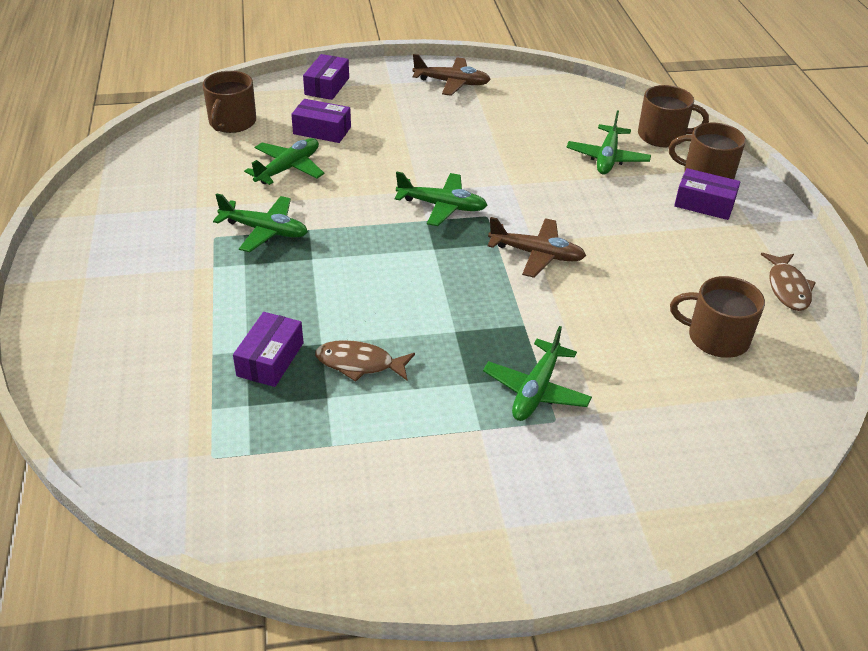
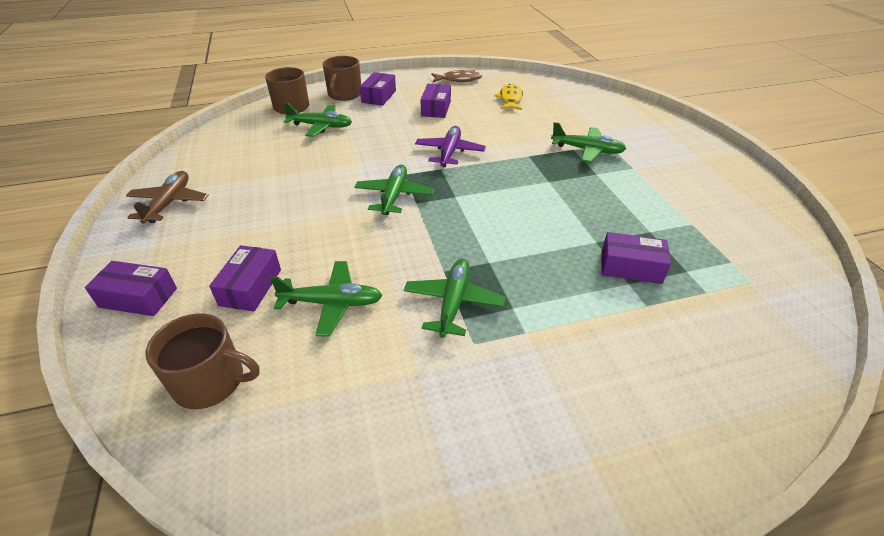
camera: 95 degrees left, 0 degrees up
(288, 168) = (332, 303): green plane -> green plane turned 150 degrees clockwise
(359, 364) = (607, 220): brown fish -> none
(537, 254) = (449, 152): brown plane -> purple plane
(669, 254) = (436, 108): none -> purple box
(716, 338) = (510, 99): brown mug -> yellow fish

